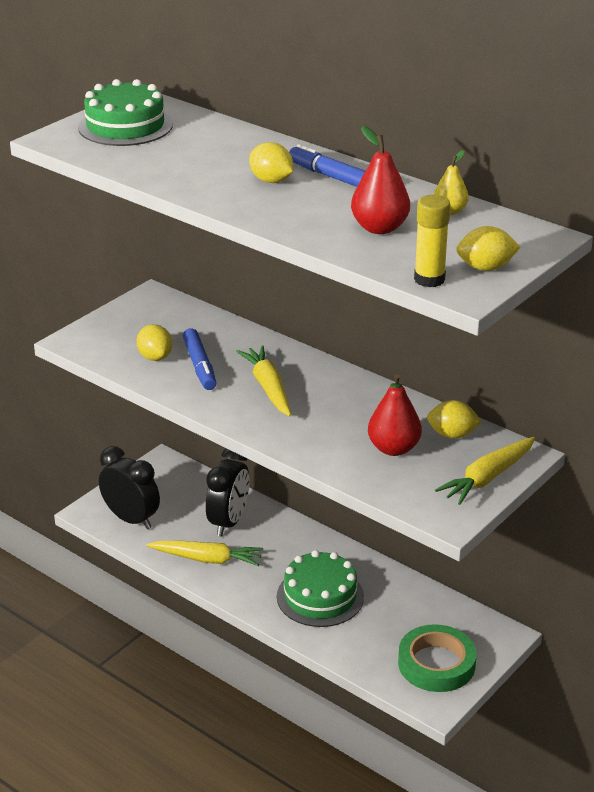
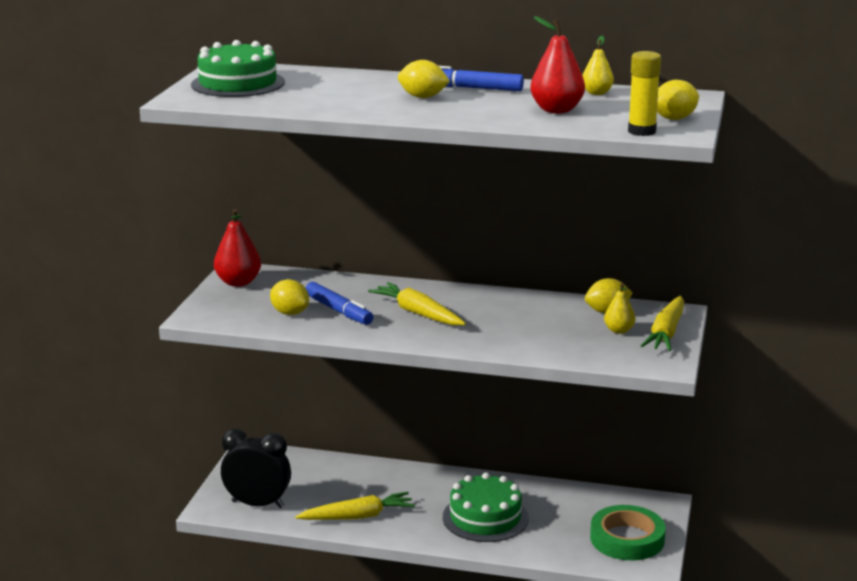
camera: 25 degrees left, 10 degrees down
(228, 522) = (353, 483): black clock -> none
(393, 448) = (570, 331): red pear -> red pear (238, 282)
(442, 461) = (619, 330): none -> yellow pear

